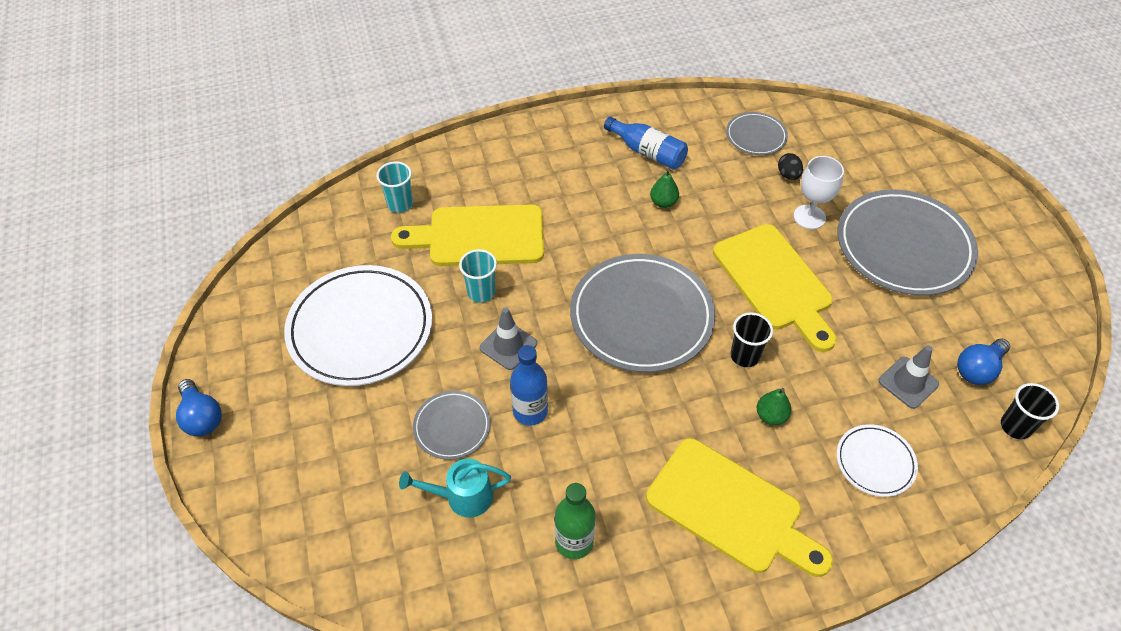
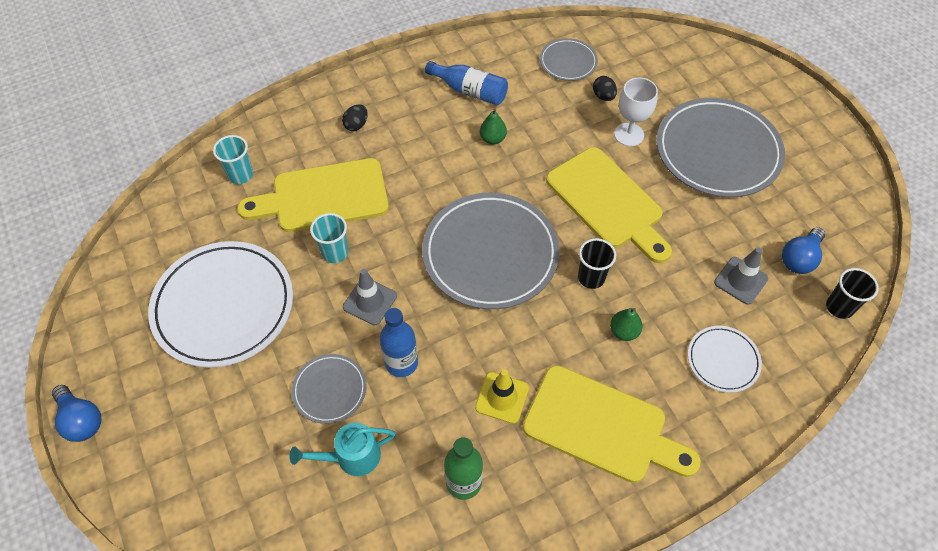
camera: 10 degrees left, 5 degrees up
(525, 171) = (356, 125): none -> black egg
(629, 463) = (502, 397): none -> yellow traffic cone

